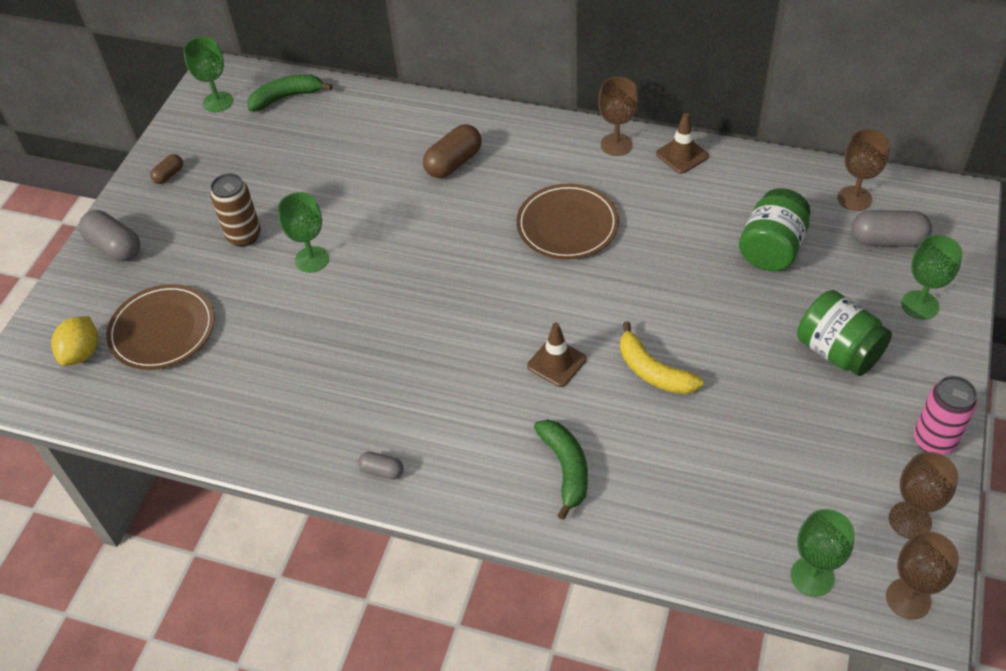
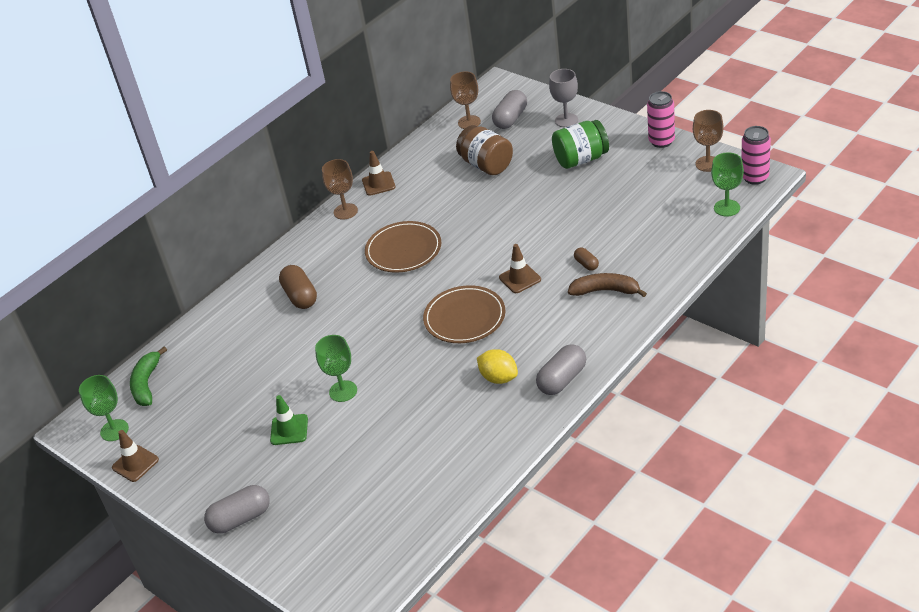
camera: 65 degrees left, 10 degrees down
(82, 353) = (348, 550): yellow lemon -> yellow lemon (499, 378)
(162, 330) = (357, 493): brown plate -> brown plate (464, 317)
(169, 175) = (180, 473): brown capsule -> brown capsule (586, 264)
(176, 136) = (135, 463): none -> brown traffic cone
(244, 236) = (289, 430): brown can -> green traffic cone
(382, 471) = (562, 379): grey capsule -> grey capsule, size x1.84
(566, 468) = (605, 291): green banana -> brown banana
(653, 371) = (552, 237): yellow banana -> none
(772, 249) = (486, 165): green jar -> brown jar
(908, 599) = (755, 177): brown goblet -> pink can
(920, 305) = (566, 120): green goblet -> grey goblet

